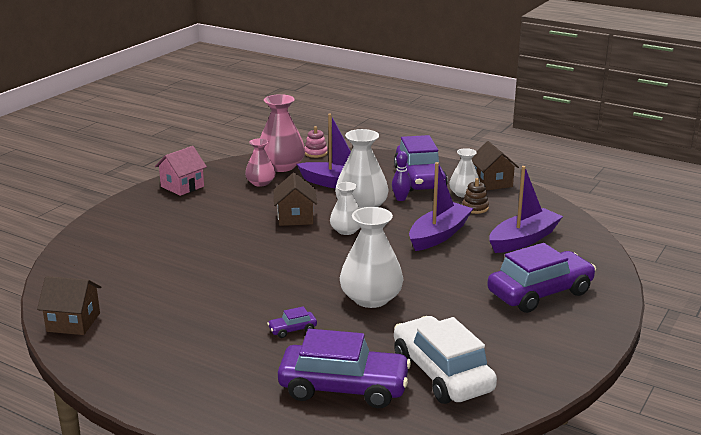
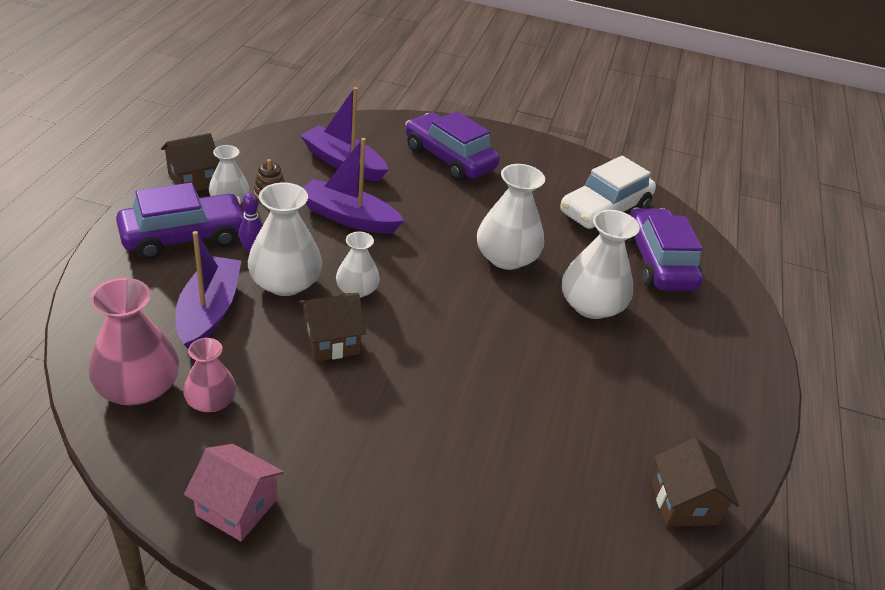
camera: 110 degrees left, 15 degrees up
(292, 330) = (591, 305): purple car -> white vase
(316, 153) = (77, 352): pink stacking toy -> none

